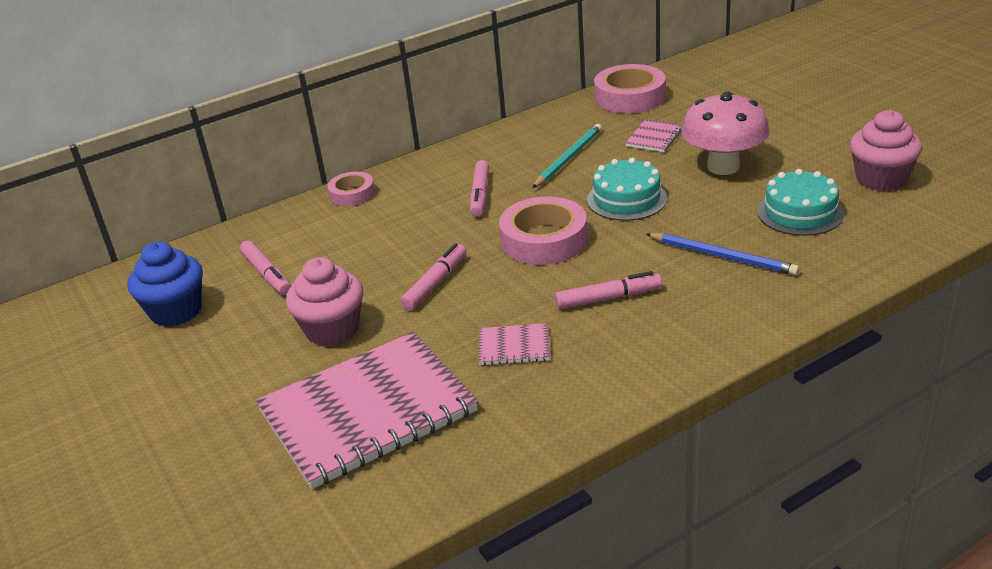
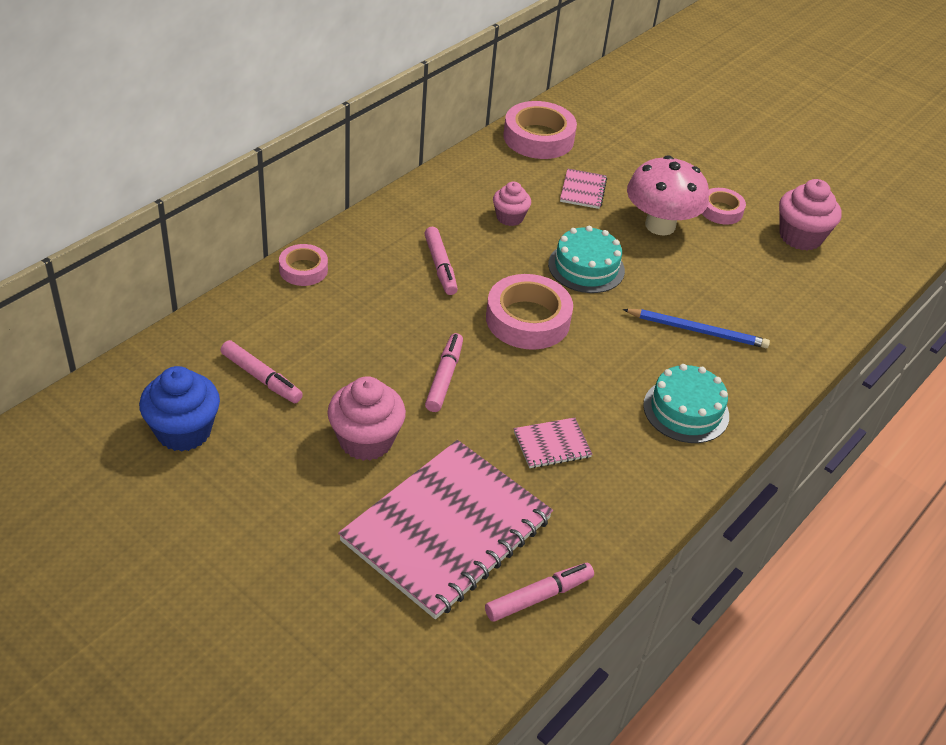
camera: 25 degrees left, 10 degrees up
(568, 158) = (509, 217): turquoise pencil -> pink cupcake
(608, 298) = (615, 384): pink marker -> pink marker (539, 597)
(797, 155) = (721, 210): none -> pink tape
(800, 213) = (746, 278): turquoise cake -> turquoise cake (686, 410)

